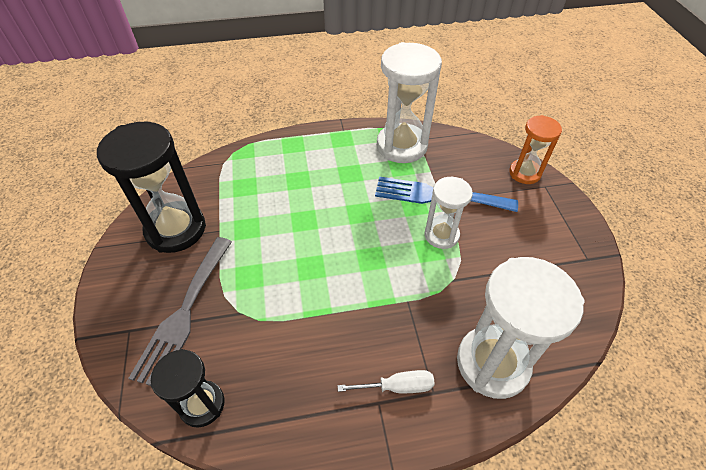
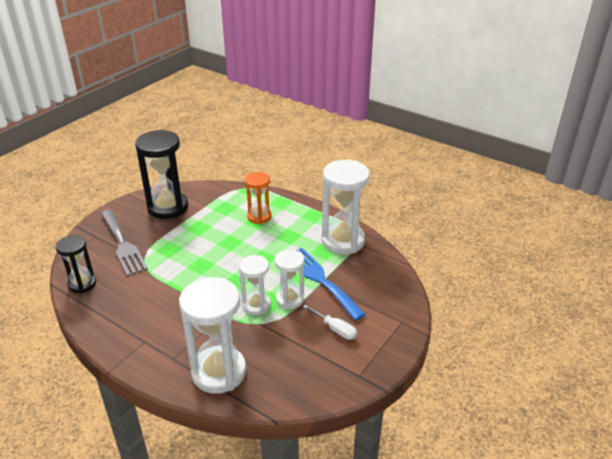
camera: 45 degrees right, 15 degrees down
(184, 313) = (123, 245): grey fork -> grey fork turned 90 degrees counterclockwise
(397, 386) = (161, 342): white screwdriver -> white screwdriver (335, 329)
(423, 265) = (256, 305): none -> white hourglass
(524, 173) = (400, 306): orange hourglass -> orange hourglass (259, 216)

